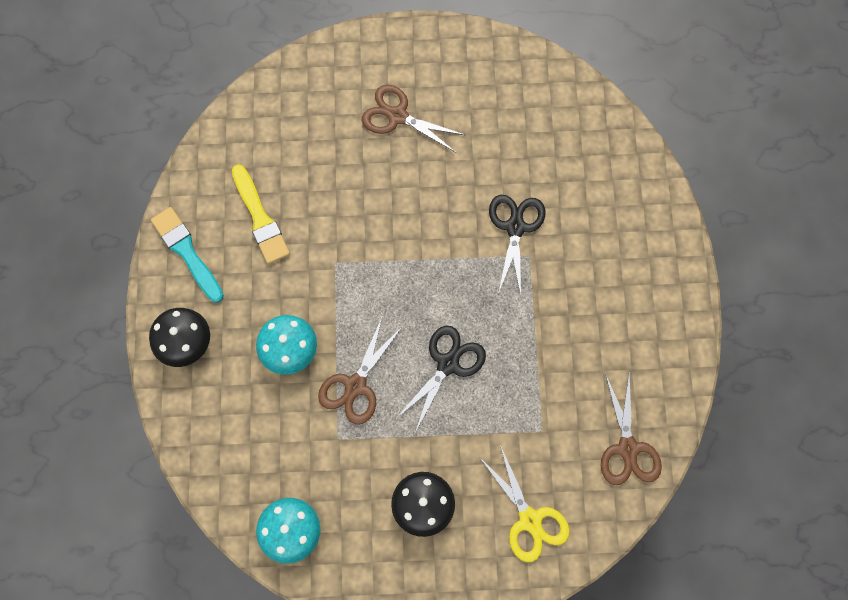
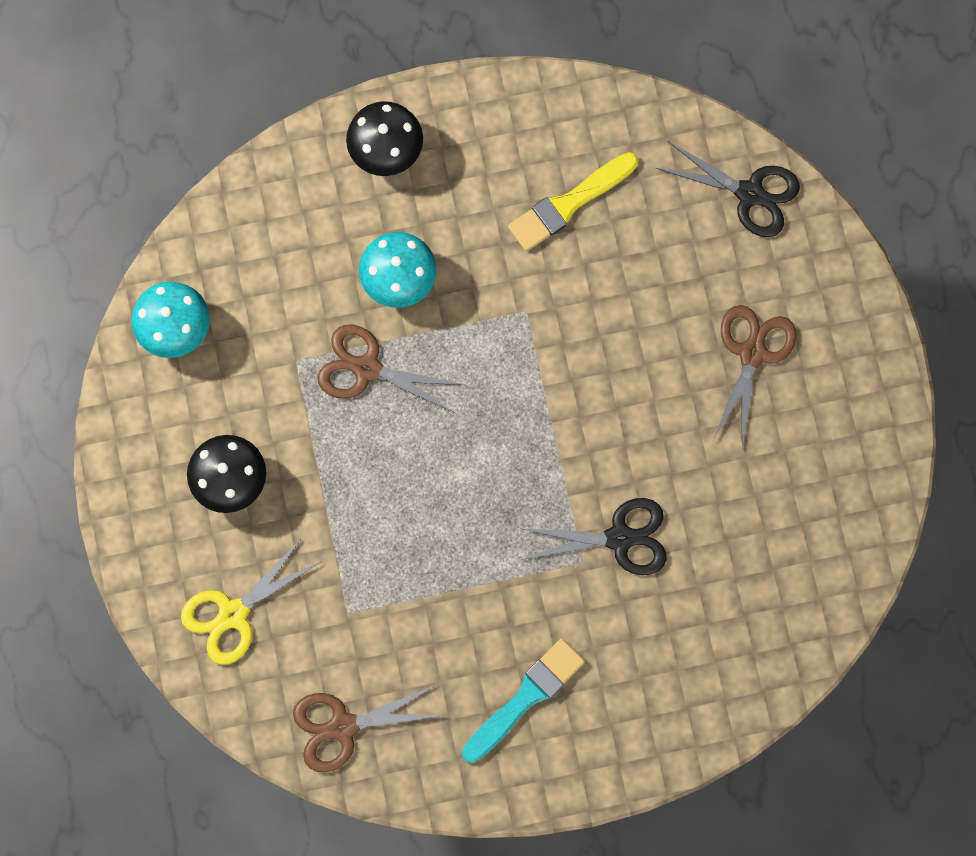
camera: 80 degrees right, 5 degrees up
(187, 252) = (506, 122): turquoise brush -> turquoise brush (525, 697)
(448, 364) = (415, 480): black scissors -> black scissors (750, 194)

